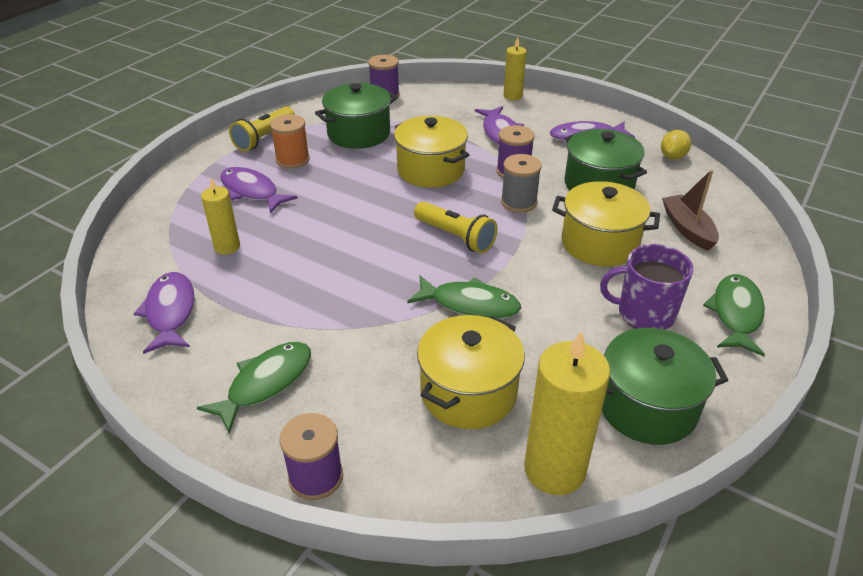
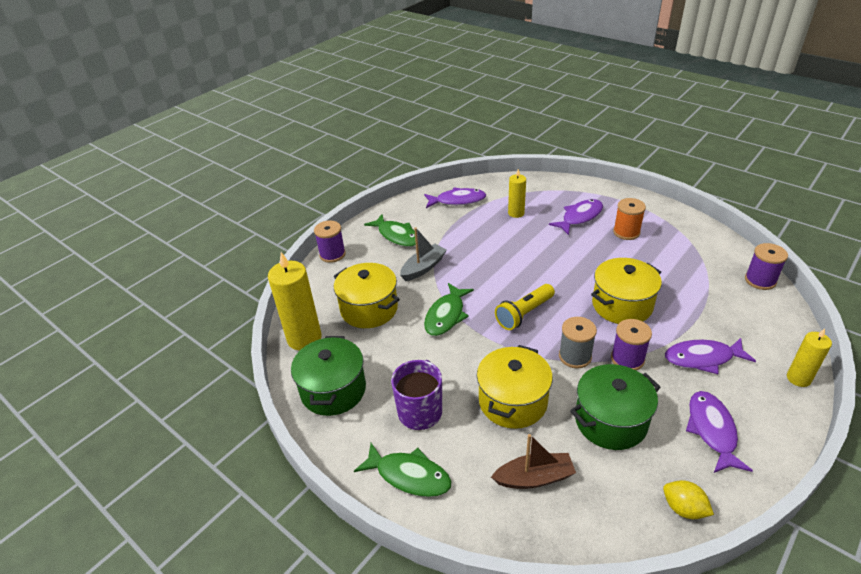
camera: 100 degrees right, 0 degrees up
(264, 138) = (657, 217): yellow flashlight -> none
(359, 134) = (677, 265): green pot -> none
(361, 338) = (423, 268): none -> grey boat

